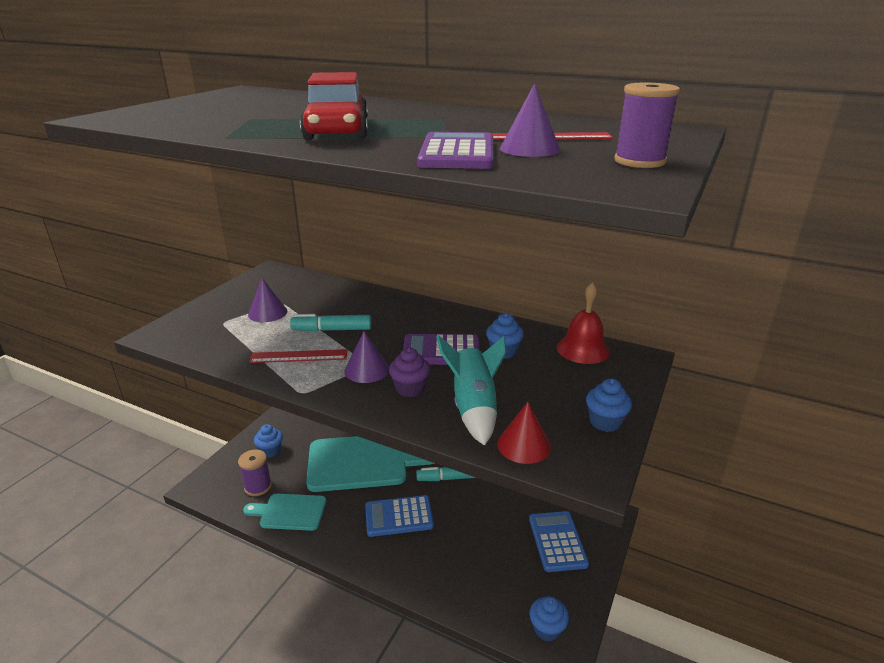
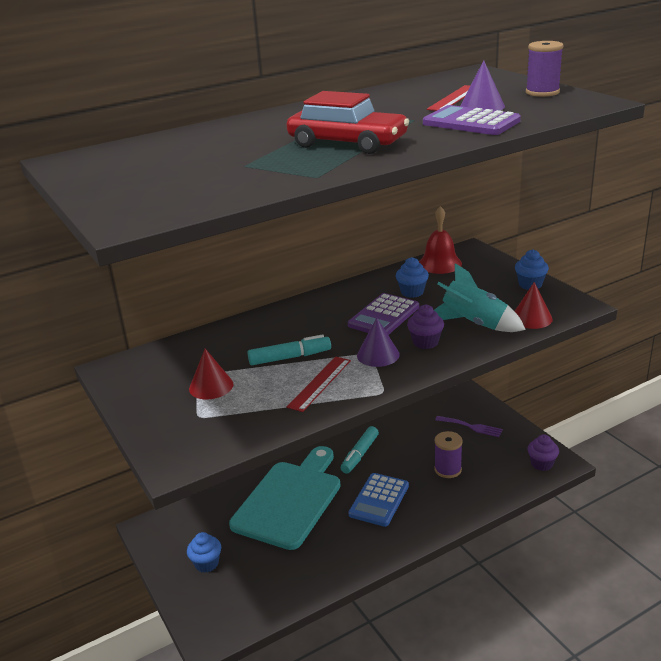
camera: 55 degrees left, 0 degrees up
(258, 486) = (254, 586): purple spool -> purple spool (448, 469)
(267, 313) = (211, 386): purple cone -> red cone
(289, 512) = (313, 571): turquoise cutting board -> none
(332, 330) = (290, 357): turquoise marker -> turquoise marker turned 135 degrees counterclockwise
(547, 629) = (541, 464): blue cupcake -> purple cupcake
(557, 541) = (471, 427): blue calculator -> purple fork

